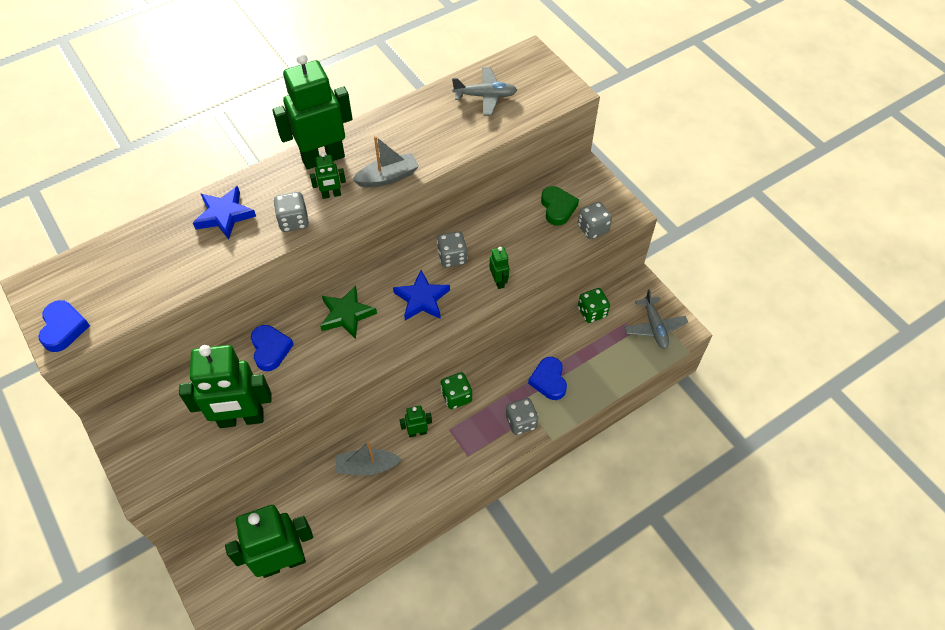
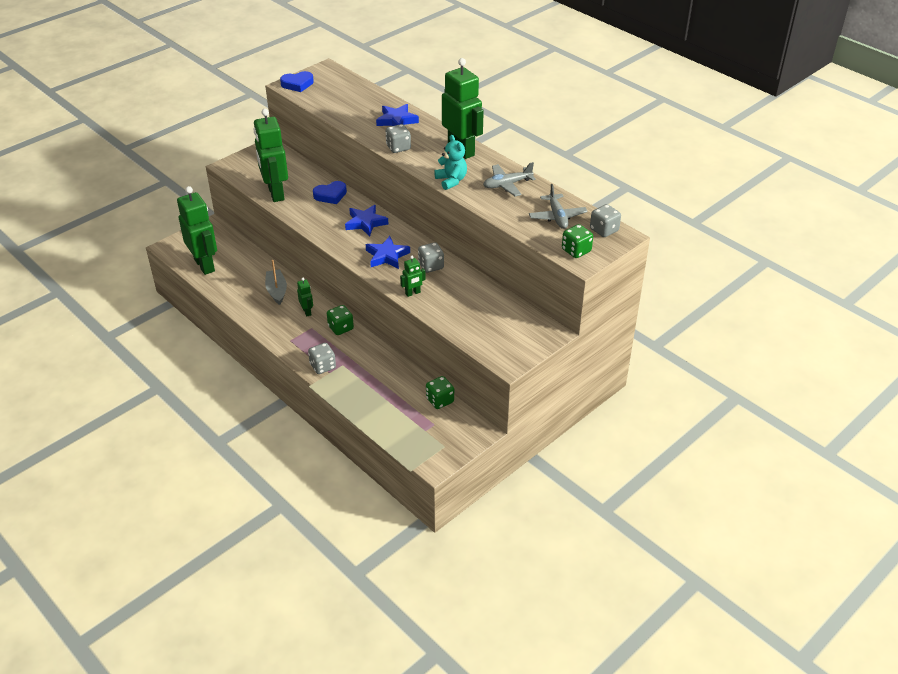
camera: 80 degrees right, 15 degrees down
(331, 195) = (427, 159): green robot -> none
(346, 315) = (365, 223): green star -> blue star
(388, 177) = (451, 181): grey boat -> turquoise teddy bear
(549, 92) = (576, 251): none -> green dice
(549, 380) = (364, 379): blue heart -> none
(557, 208) = (501, 319): green heart -> none
(593, 228) = (483, 342): grey dice -> grey dice (604, 230)
(654, 327) = (433, 444): grey plane -> grey plane (507, 185)

